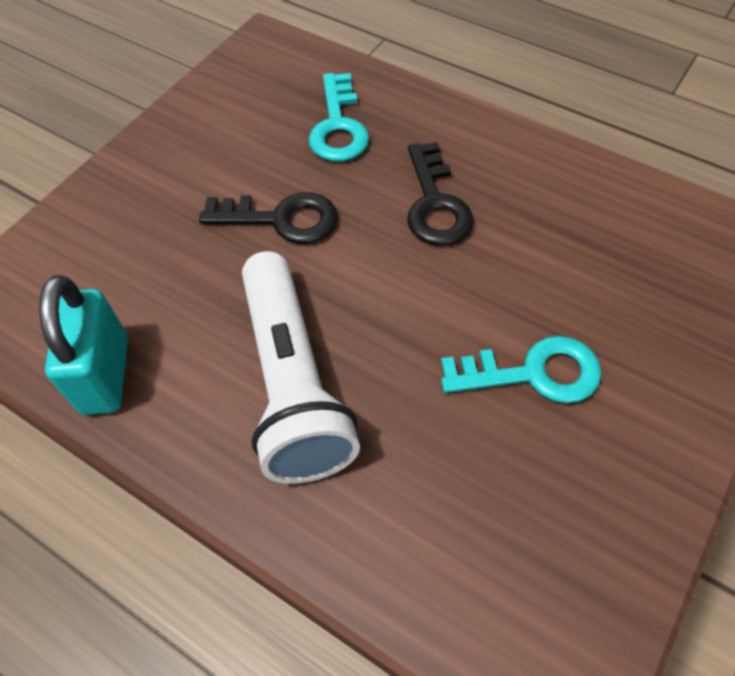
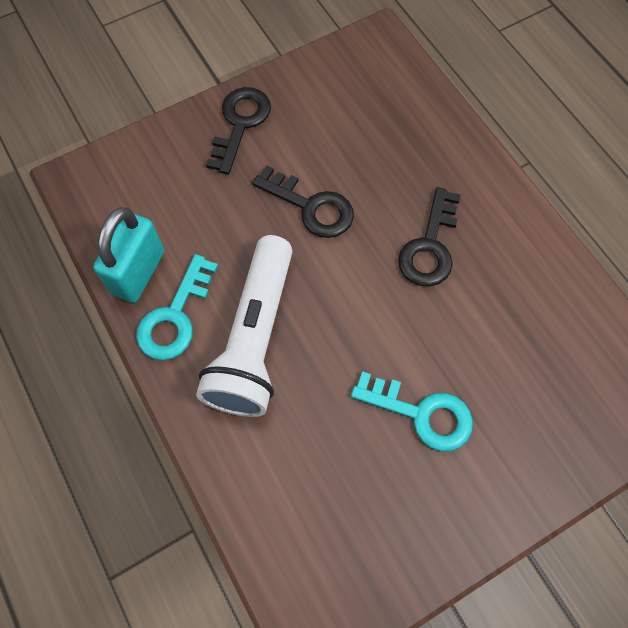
camera: 25 degrees right, 10 degrees up
(152, 171) = (240, 124): none -> black key
(338, 126) = (394, 145): turquoise key -> turquoise key (175, 316)

